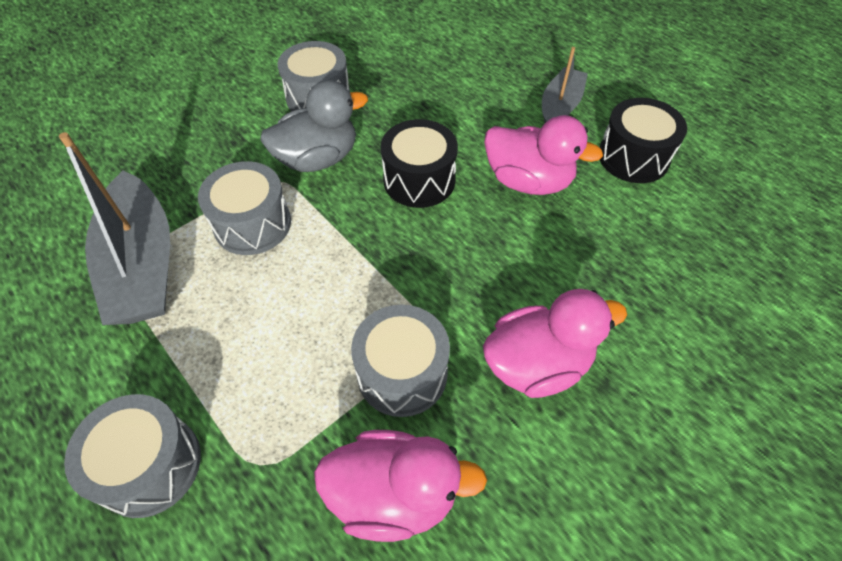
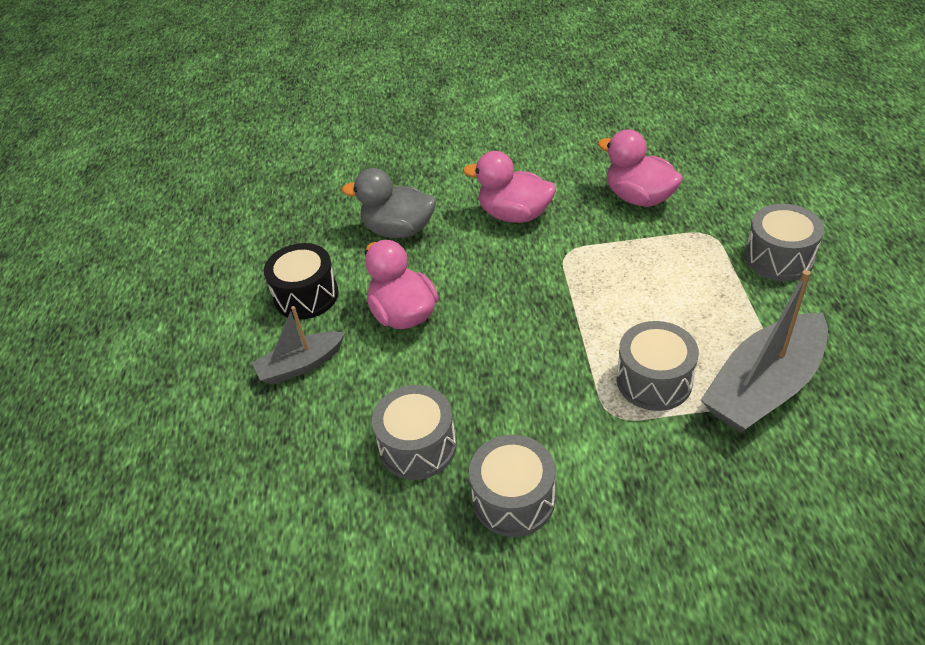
camera: 140 degrees left, 10 degrees down
(143, 264) = (764, 387): grey boat -> grey boat turned 150 degrees counterclockwise
(318, 159) = (561, 419): grey duck -> grey duck (398, 230)
(402, 373) = (598, 241): grey drum -> grey drum (418, 446)
(419, 180) = (486, 355): black drum -> none

